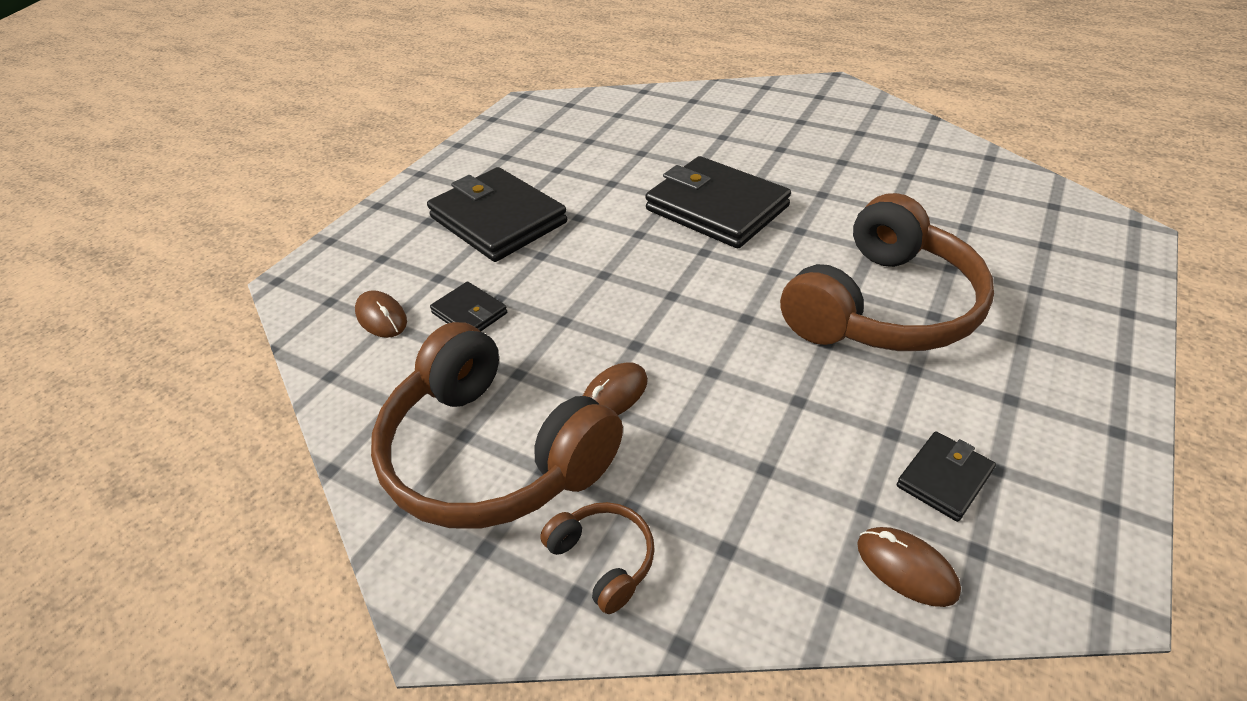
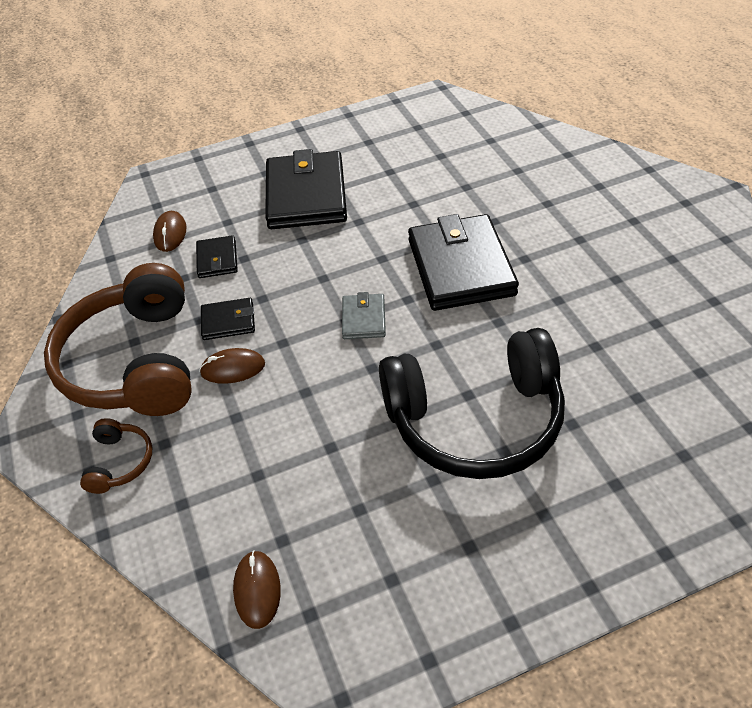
camera: 40 degrees right, 5 degrees up
(686, 286) = (363, 319): none -> grey wallet
(883, 306) = (476, 420): brown headphones -> black headphones
(944, 478) = (350, 560): black wallet -> black wallet (228, 321)

